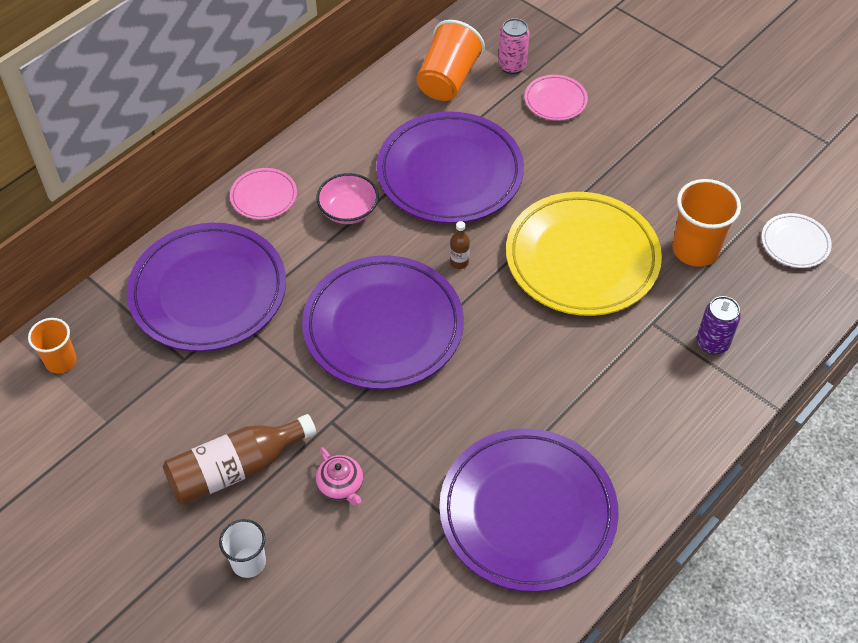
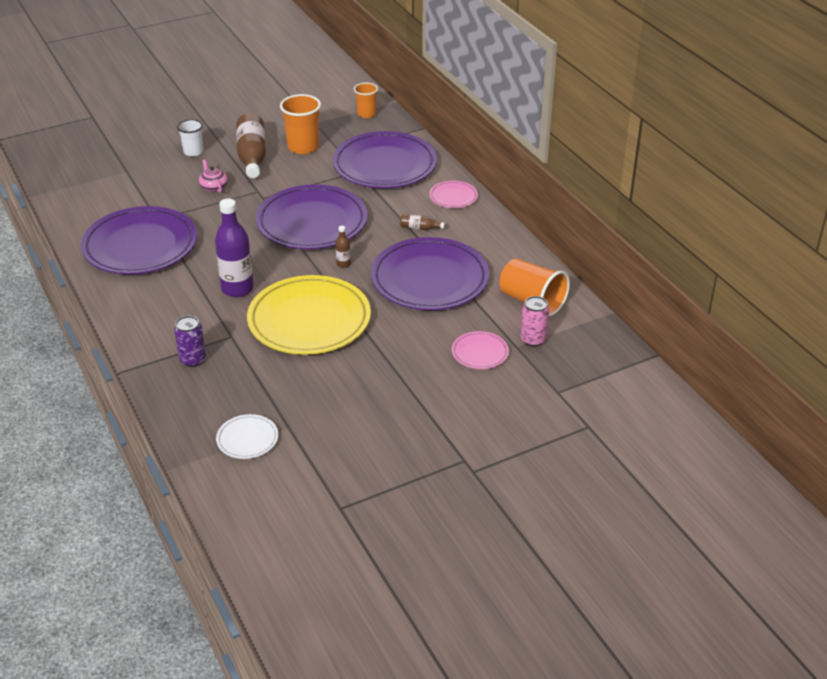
camera: 110 degrees right, 15 degrees down
(341, 485) = (213, 187): pink teapot -> pink teapot turned 75 degrees clockwise
(348, 210) = (419, 228): pink bowl -> brown bottle
(562, 353) = (237, 289): none -> purple bottle
(695, 249) = (279, 380): orange cup -> orange cup (303, 147)

